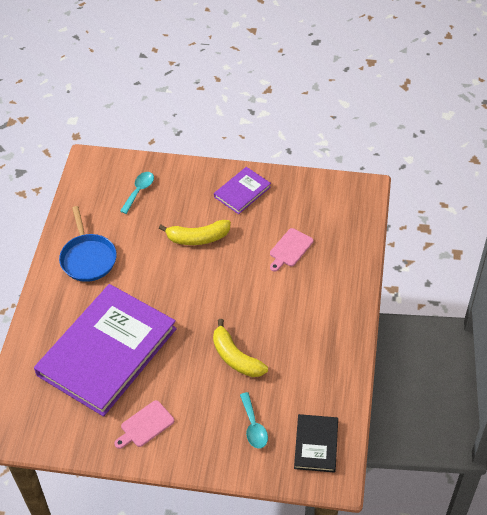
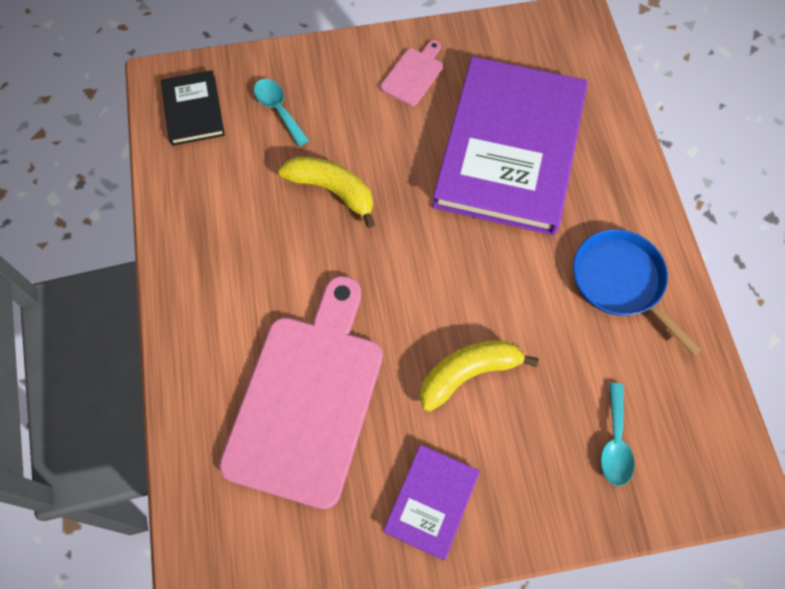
camera: 160 degrees right, 15 degrees up
(290, 249) = (307, 399): pink cutting board -> pink cutting board, size x2.39

